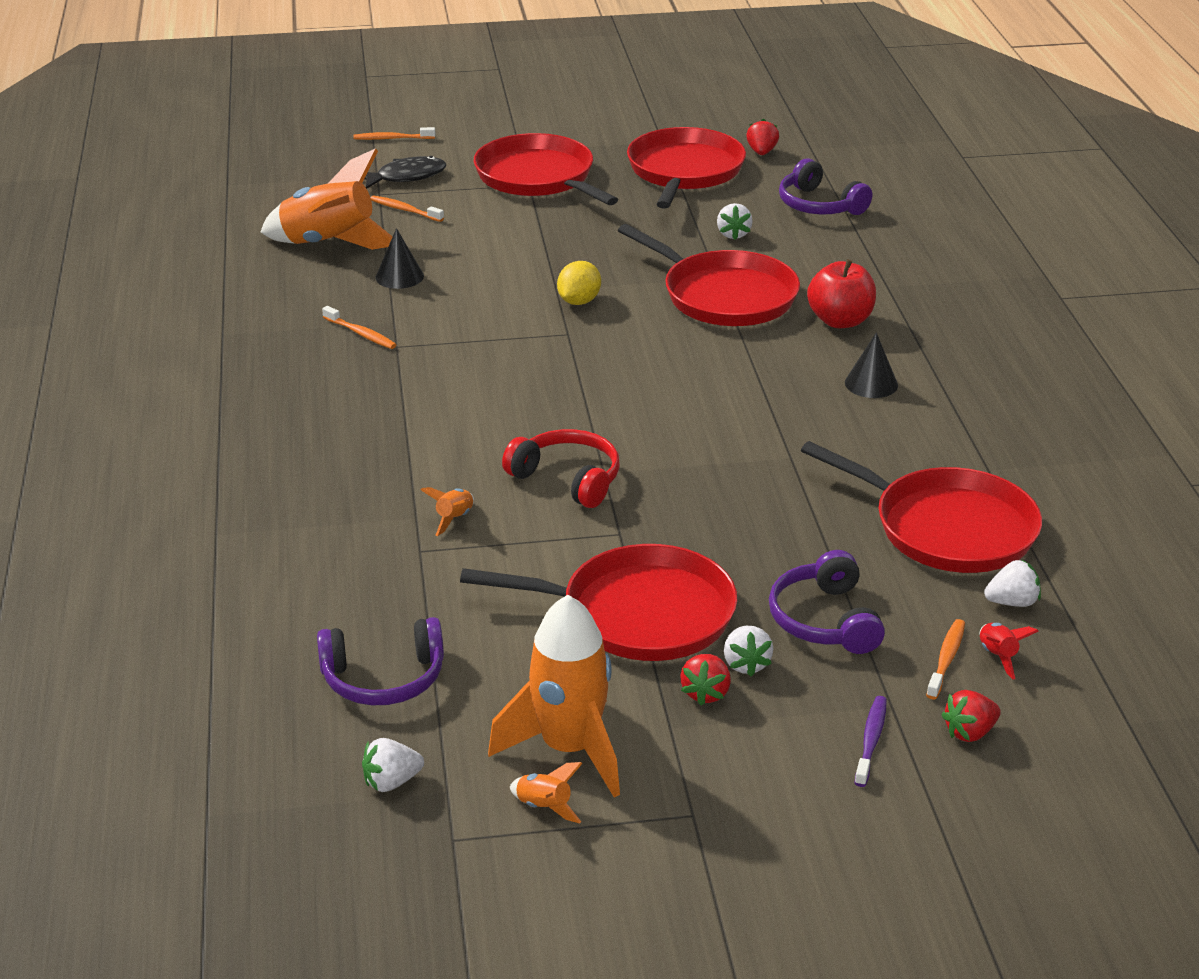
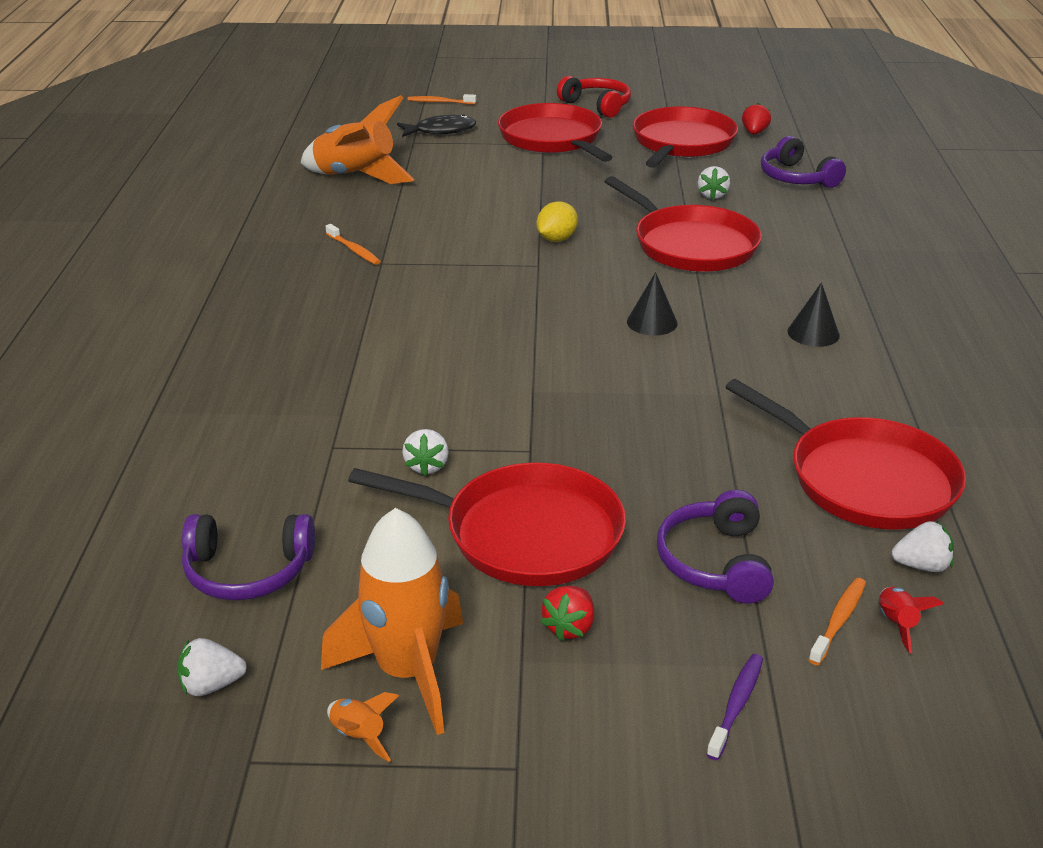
camera: 10 degrees right, 0 degrees up
(399, 276) = (405, 207): black cone -> black cone (652, 322)
(405, 210) = (430, 156): orange toothbrush -> none
(454, 519) = (376, 420): orange rocket -> none
(567, 479) = (496, 393): red headphones -> red headphones (597, 105)
(746, 664) = (620, 600): white strawberry -> white strawberry (427, 466)
(840, 321) = (795, 275): red apple -> none
(969, 732) = (850, 709): red strawberry -> none

